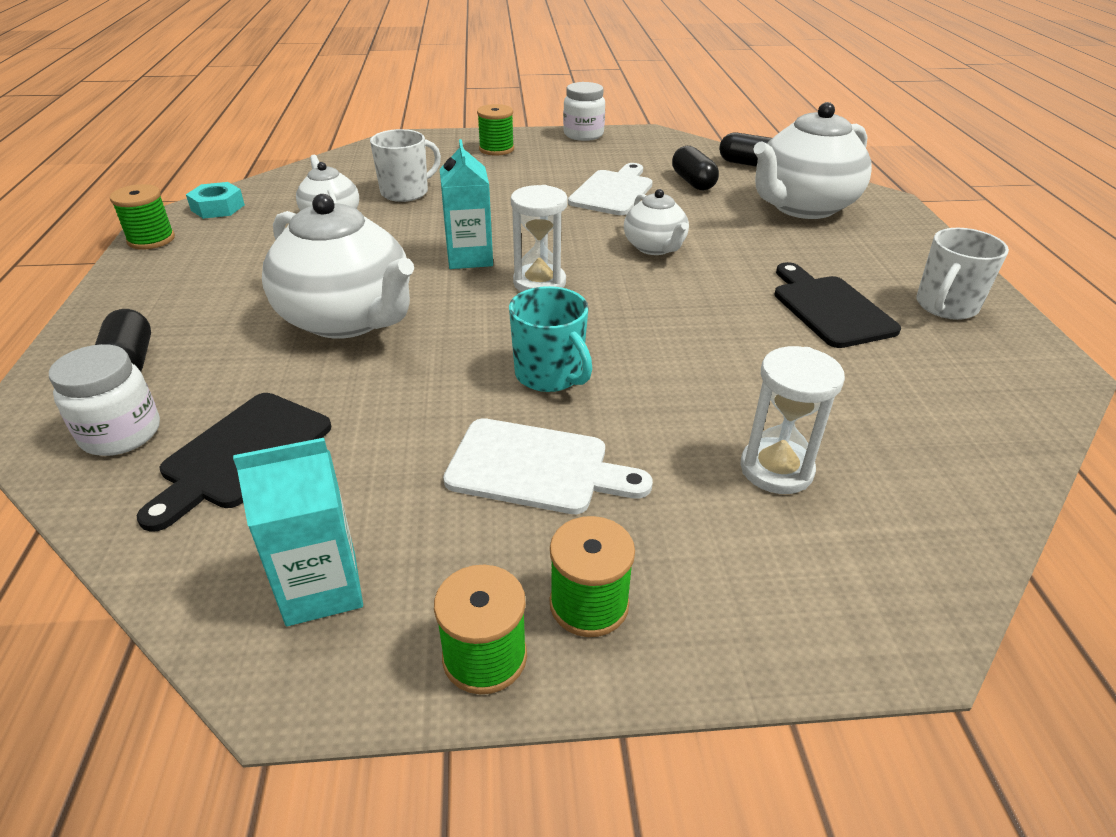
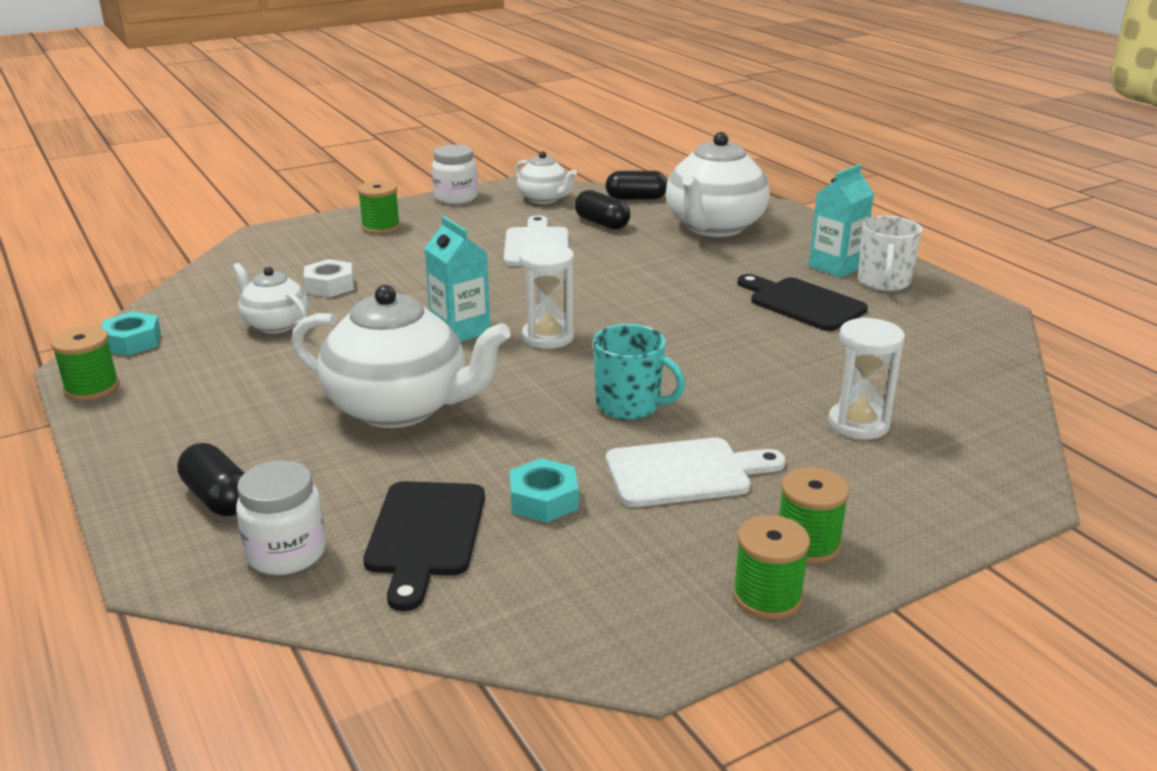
camera: 25 degrees left, 10 degrees down
(321, 588) = (602, 598): turquoise carton -> turquoise carton (836, 266)
(376, 453) = (543, 500): none -> turquoise nut
(405, 192) = (330, 286): white mug -> white nut
(655, 247) = (621, 286): white teapot -> white teapot (544, 199)

